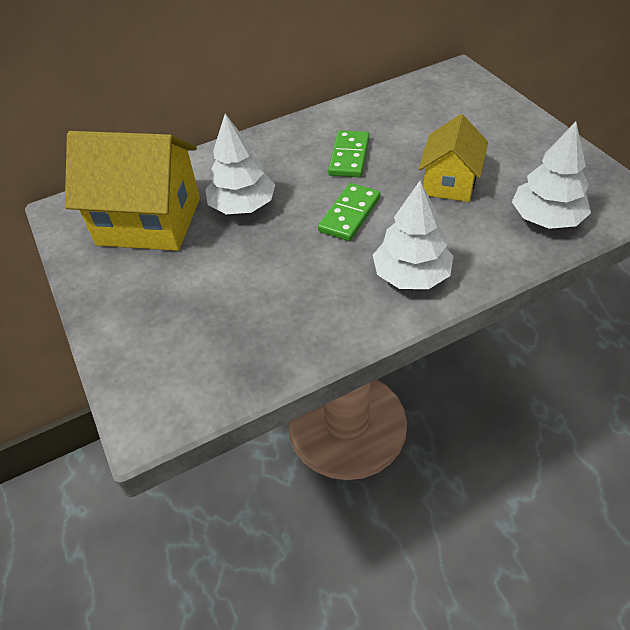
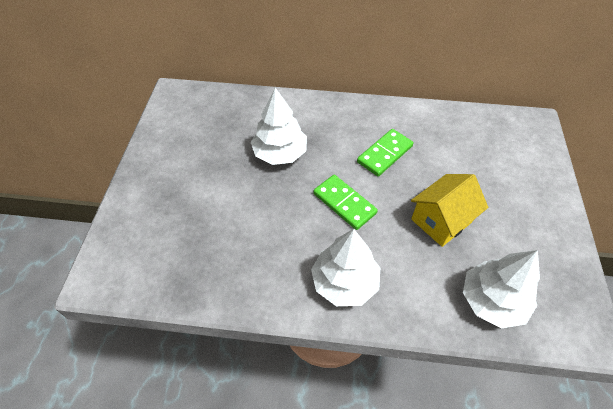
camera: 30 degrees right, 5 degrees up
(149, 221) = (215, 131): yellow house -> none
(350, 214) = (344, 203): green domino -> green domino turned 75 degrees clockwise

